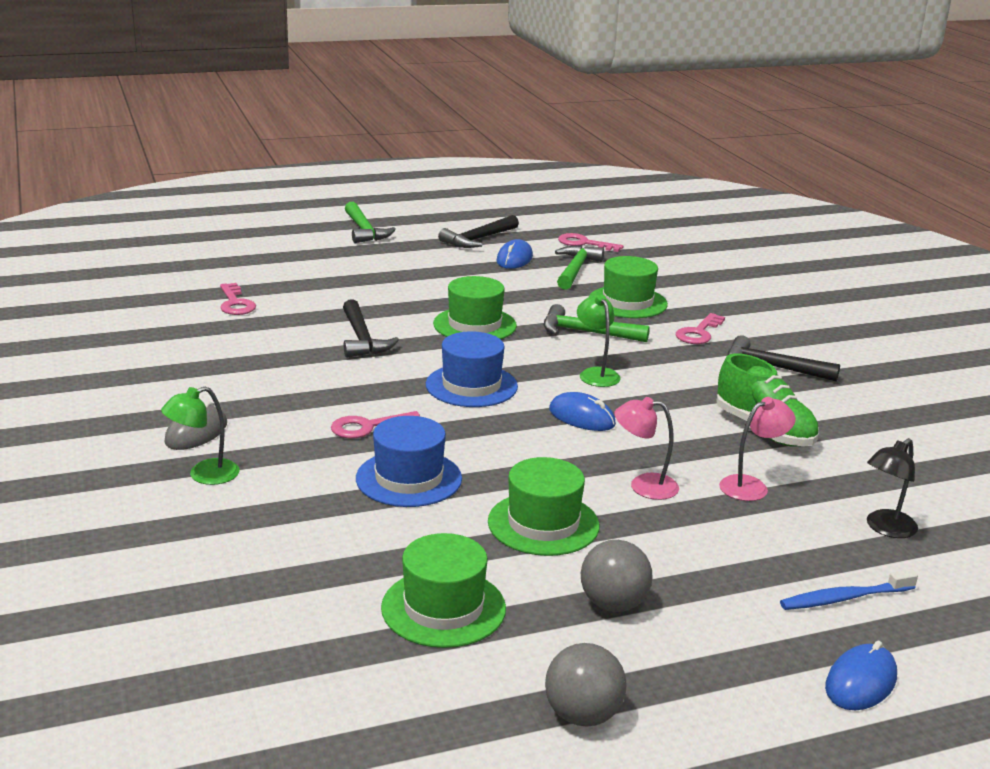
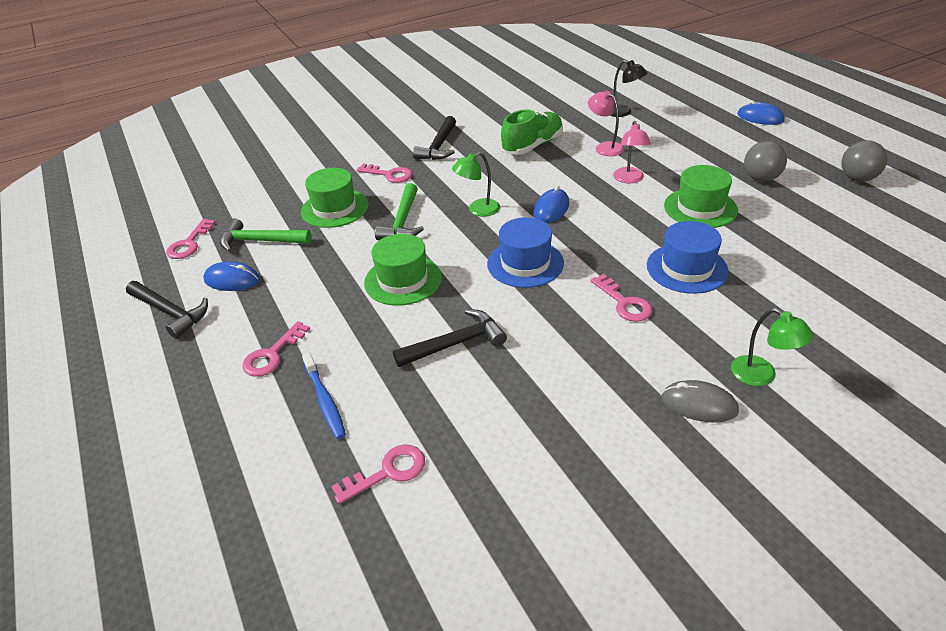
camera: 95 degrees left, 15 degrees up
(364, 230) = (127, 413): green hammer -> none
(398, 272) = (272, 354): none -> pink key
(443, 608) = (817, 229): green hat -> none
(844, 598) = (697, 121): blue toothbrush -> blue toothbrush (325, 401)

